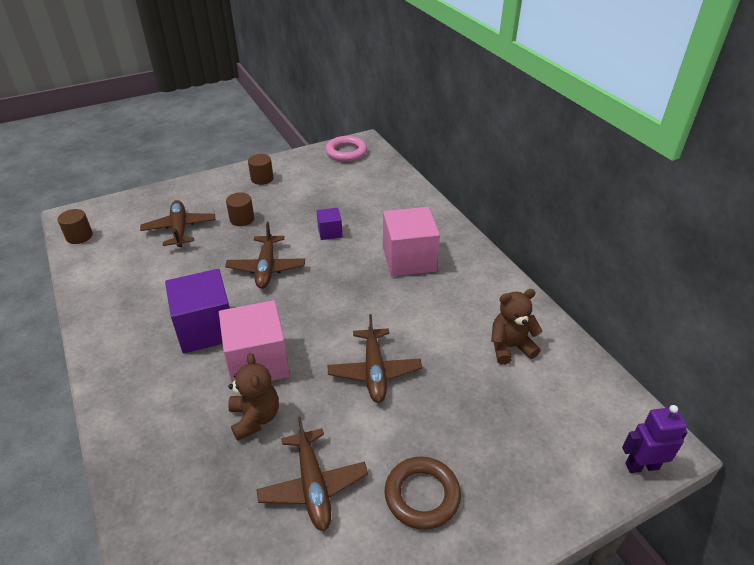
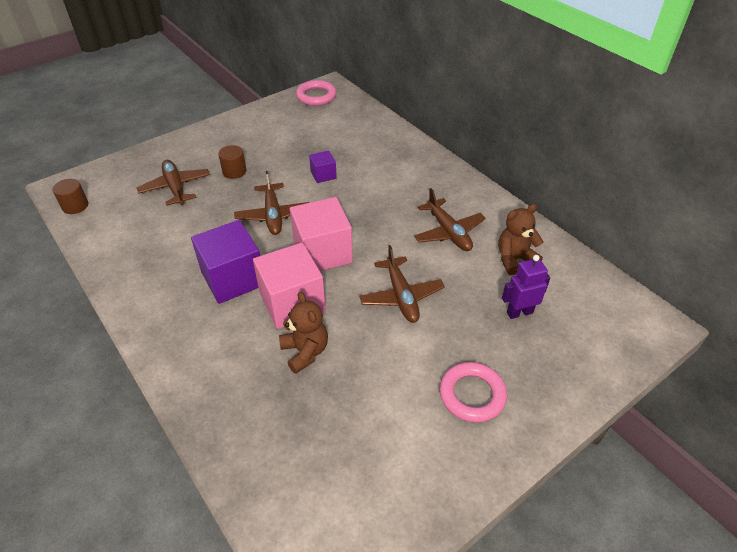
camera: 10 degrees left, 5 degrees up
(262, 178) = (241, 130): brown cylinder -> none
(313, 486) = (375, 402): brown plane -> brown plane (448, 232)
(409, 259) = (404, 192): pink cube -> pink cube (322, 252)
(422, 495) = (472, 395): brown ring -> pink ring
(641, 466) = (646, 343): purple robot -> purple robot (519, 312)

